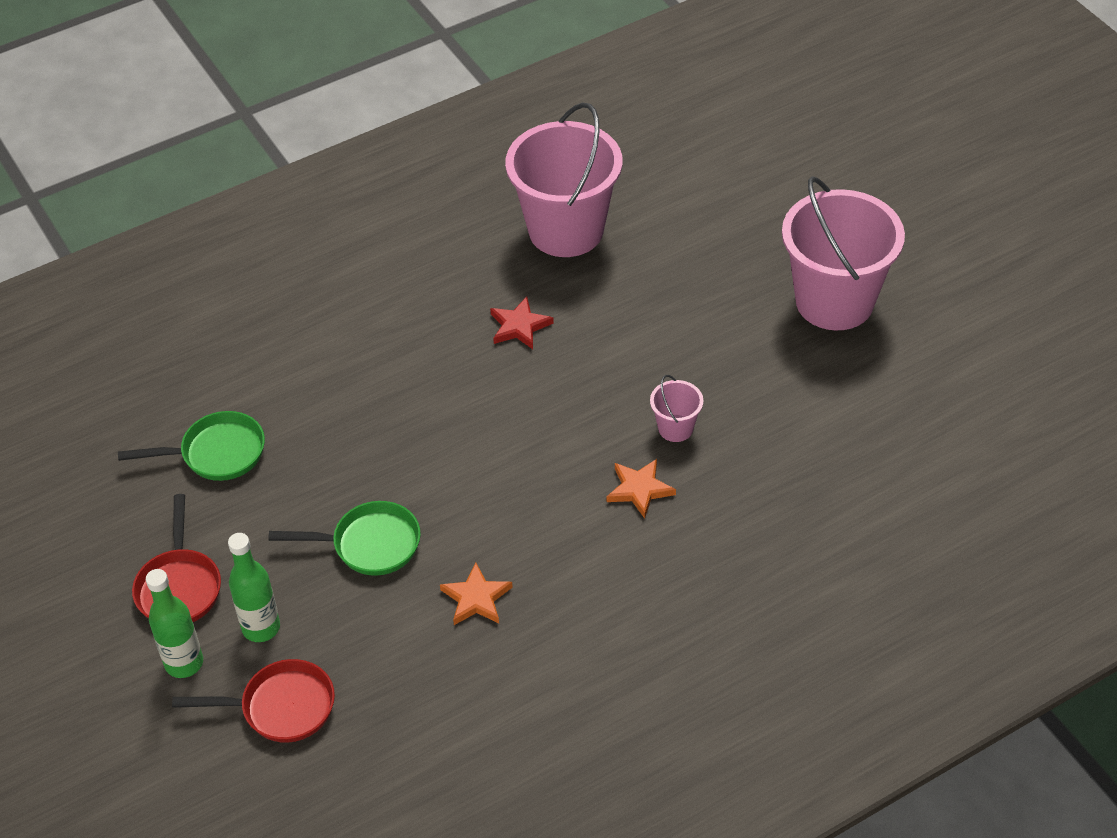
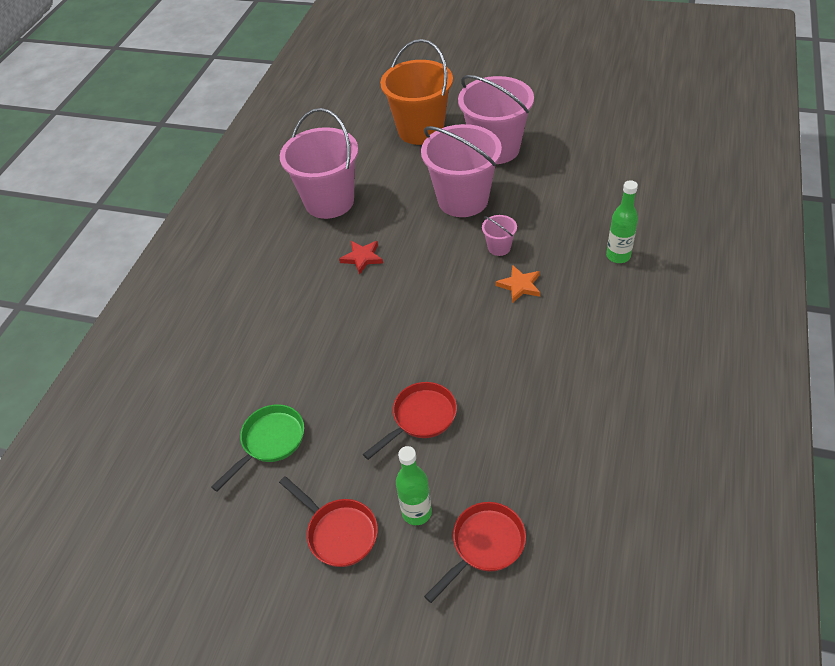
camera: 40 degrees left, 0 degrees up
(184, 663) = (396, 572): green bottle -> green bottle (618, 256)
(369, 544) = (420, 418): green pan -> red pan
(476, 598) = (511, 398): orange star -> none
(711, 339) = (463, 200): none -> pink bucket
(779, 210) = (421, 130): none -> orange bucket

